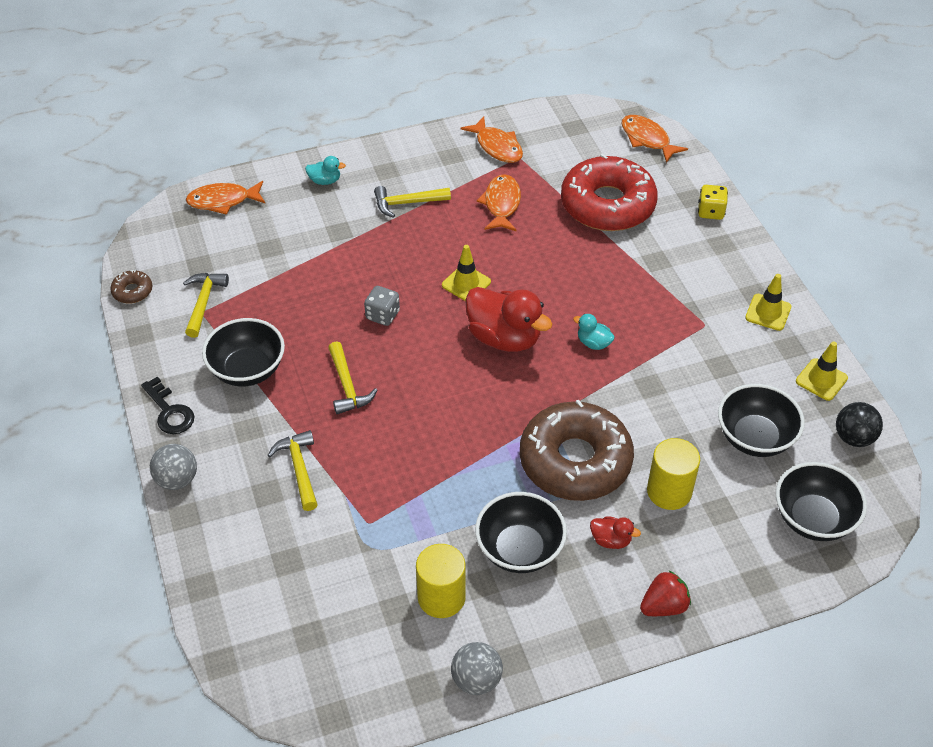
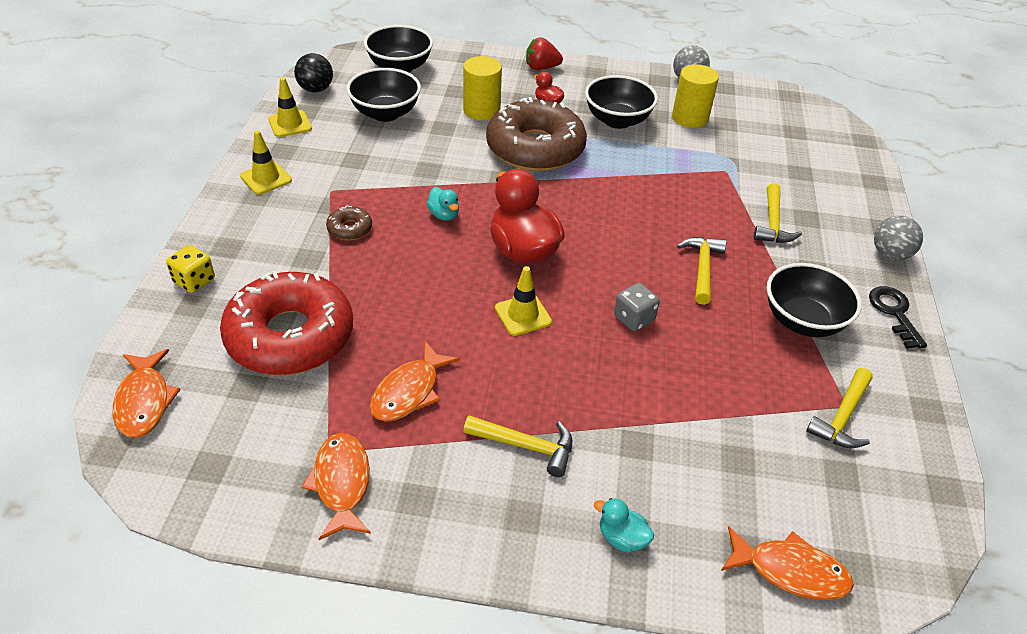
camera: 155 degrees left, 5 degrees down
(132, 291) = (938, 471): brown donut -> brown donut (349, 229)

